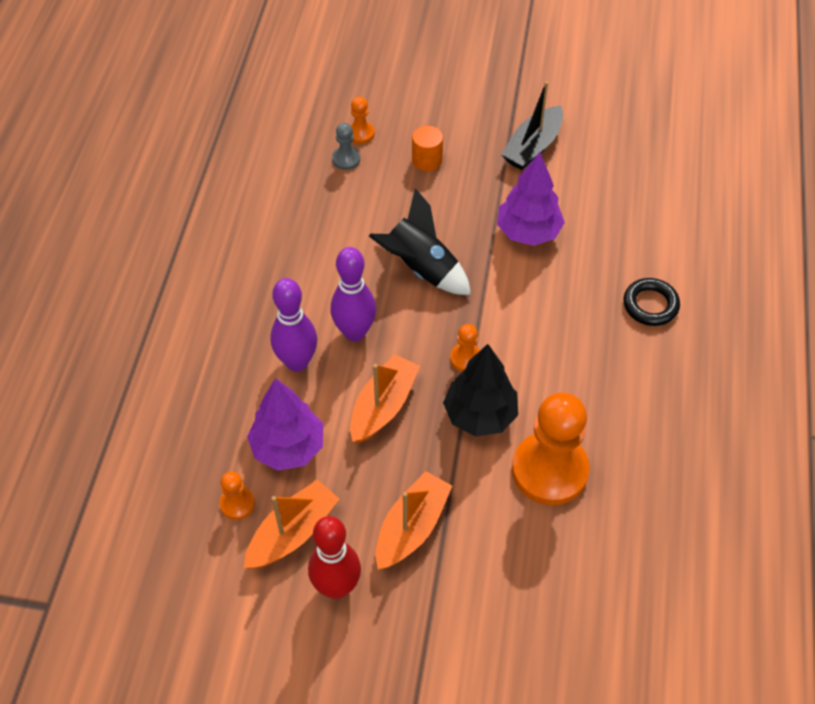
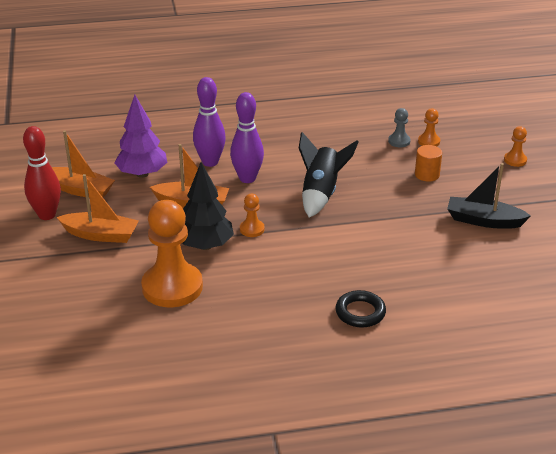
camera: 70 degrees right, 20 degrees down
(237, 503) = (93, 165): orange pawn -> orange pawn (515, 160)
(528, 232) = (391, 235): purple tree -> none

